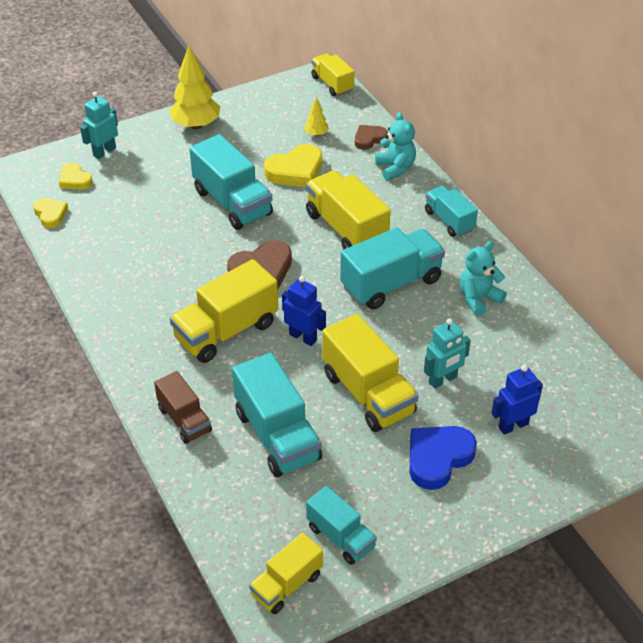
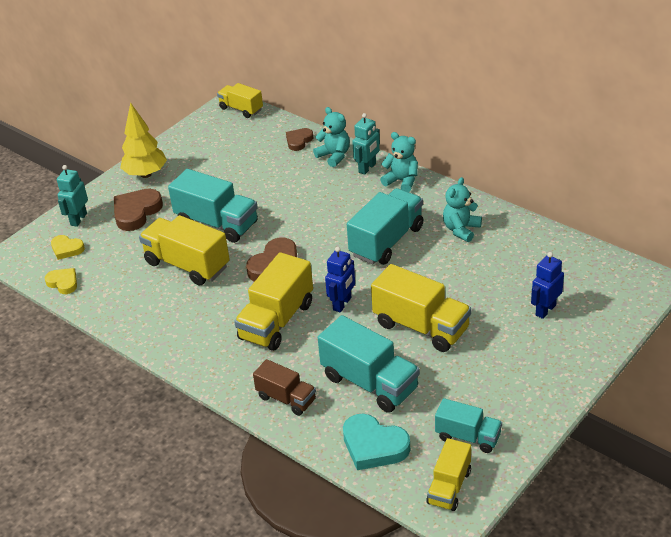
camera: 20 degrees left, 5 degrees down
(162, 163) = (136, 212): none -> brown heart
(238, 507) = (374, 446): none -> turquoise heart
(295, 171) = (254, 183): yellow heart -> none
(303, 337) = (342, 304): blue robot -> blue robot turned 105 degrees clockwise
(316, 134) = (253, 150): yellow tree -> none
(346, 229) = (324, 213): yellow truck -> yellow truck (187, 265)
(438, 458) = (505, 353): blue heart -> none
(443, 380) = (472, 296): turquoise robot -> turquoise robot (367, 168)
(449, 221) = (402, 181): turquoise truck -> turquoise teddy bear

